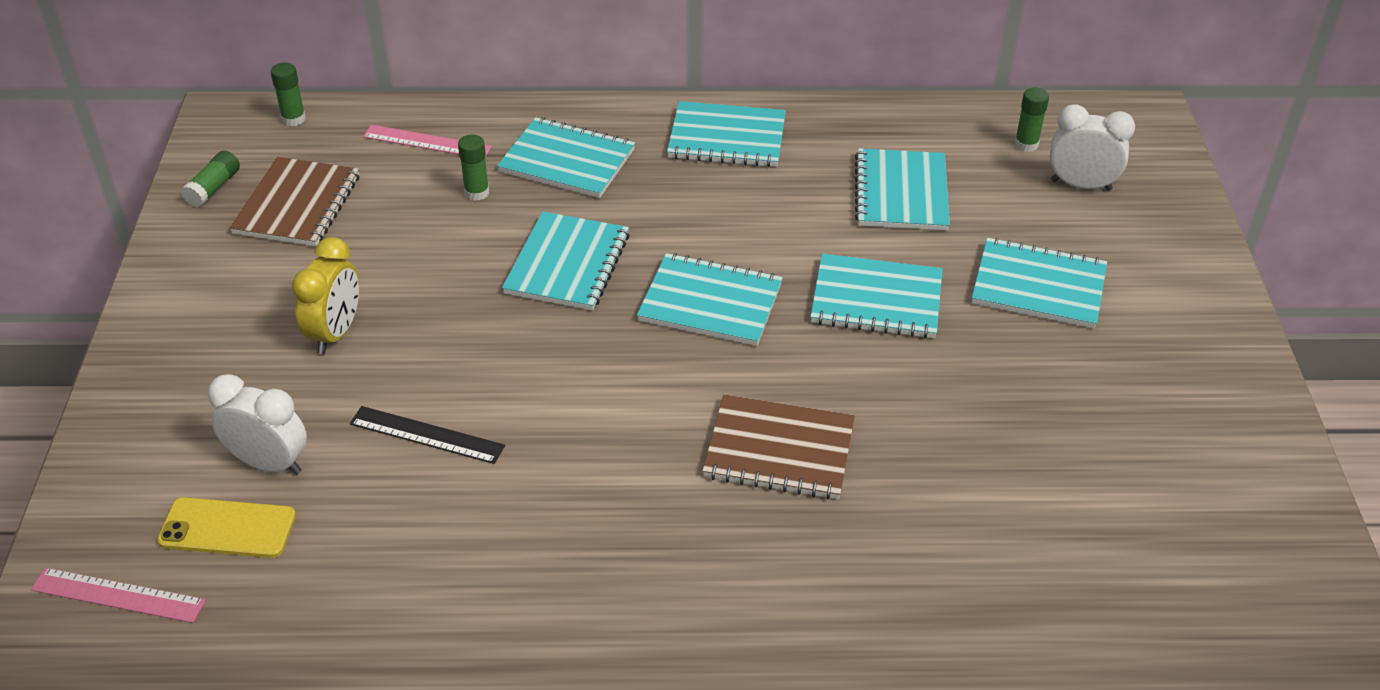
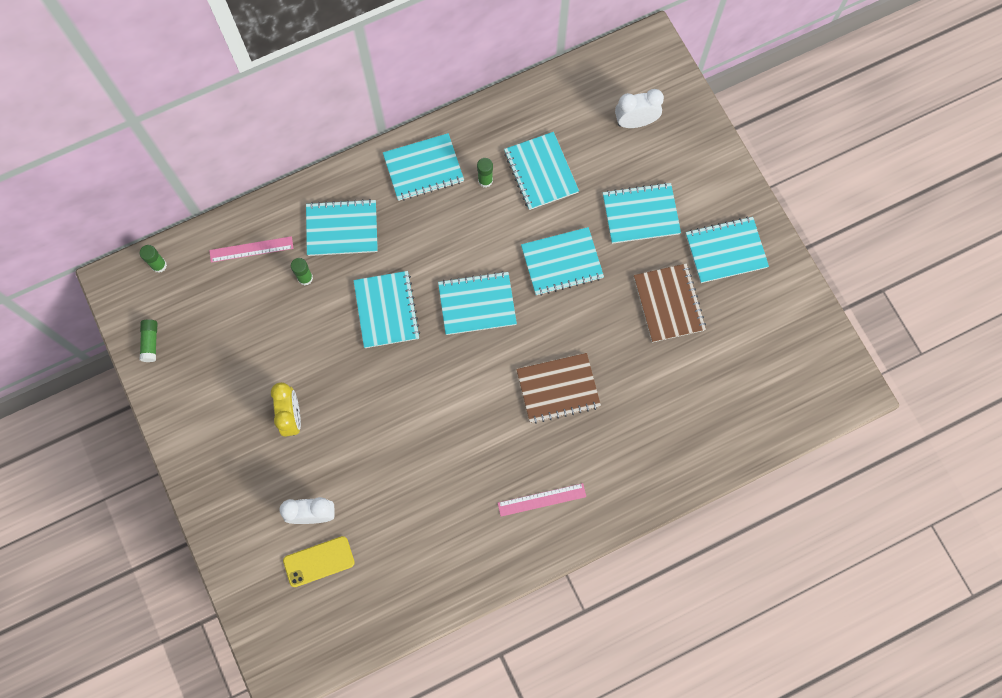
camera: 25 degrees left, 30 degrees up
(118, 595) = (293, 622): pink ruler -> pink ruler (542, 500)
(297, 205) = (208, 333): brown notebook -> brown notebook (669, 303)
(427, 434) = (380, 460): black ruler -> none
(1026, 144) = (593, 100): green glue stick -> green glue stick (485, 180)
(1168, 375) = (725, 251): none -> turquoise notebook

